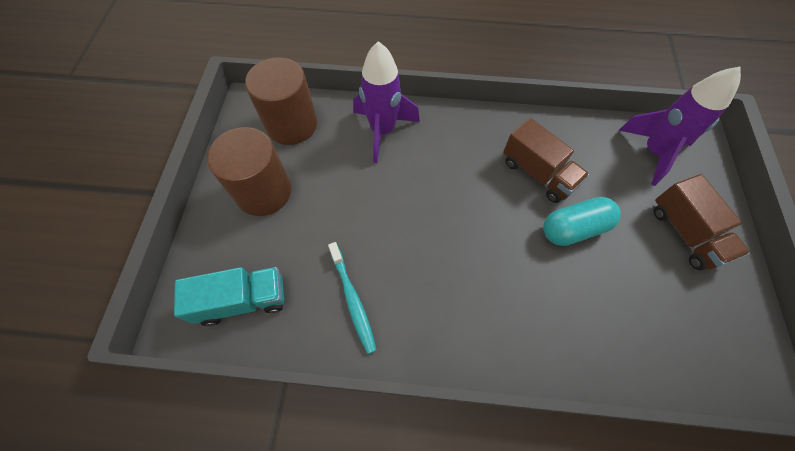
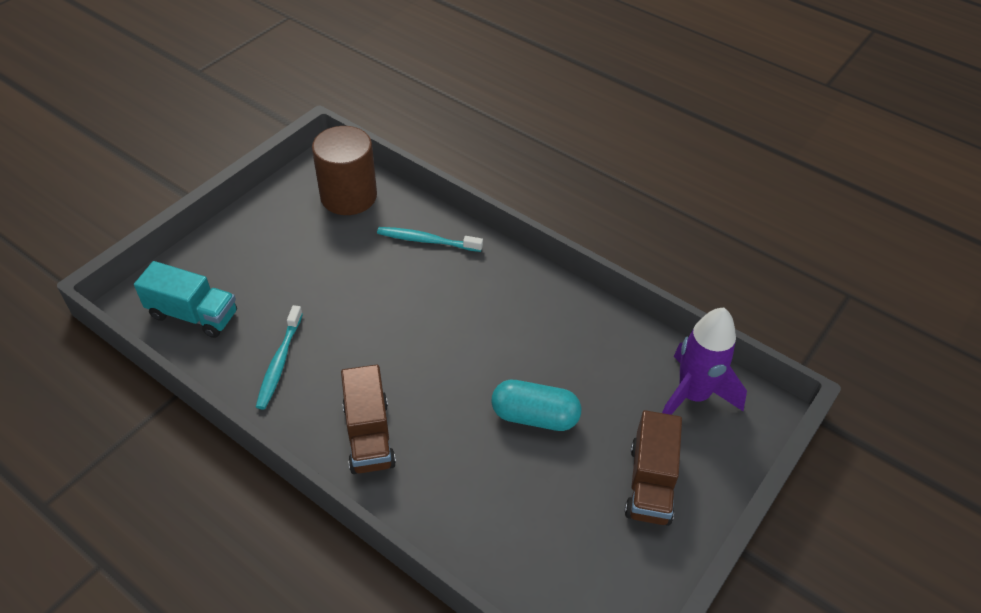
camera: 30 degrees right, 15 degrees down
(264, 192) = (278, 240): brown cylinder -> none
(383, 131) = (427, 240): purple rocket -> turquoise toothbrush
(538, 173) = (545, 351): brown truck -> brown truck (369, 435)

